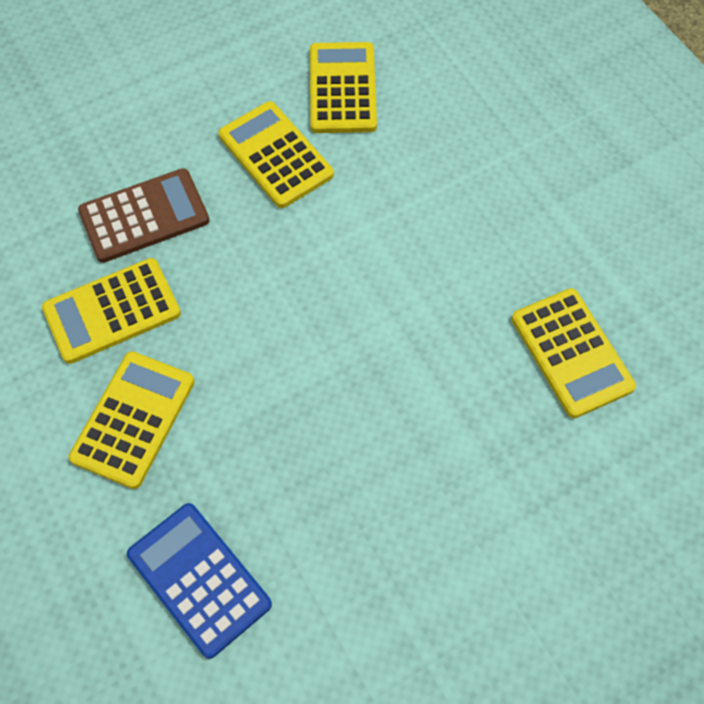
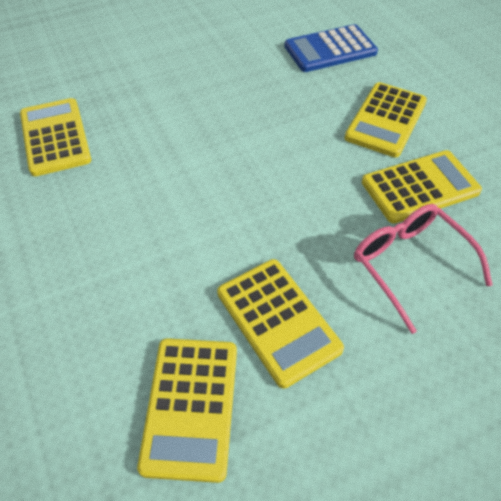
camera: 175 degrees left, 10 degrees down
(144, 216) = (409, 264): brown calculator -> pink glasses
(199, 579) = (330, 49): blue calculator -> blue calculator turned 105 degrees clockwise

